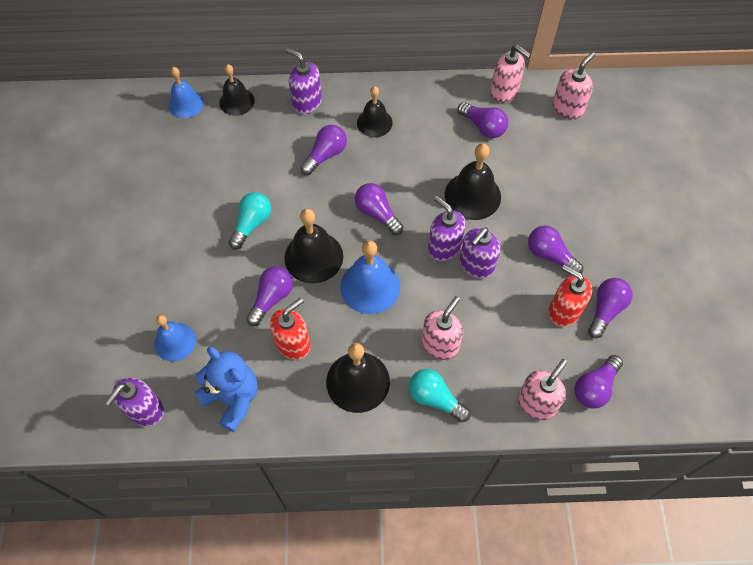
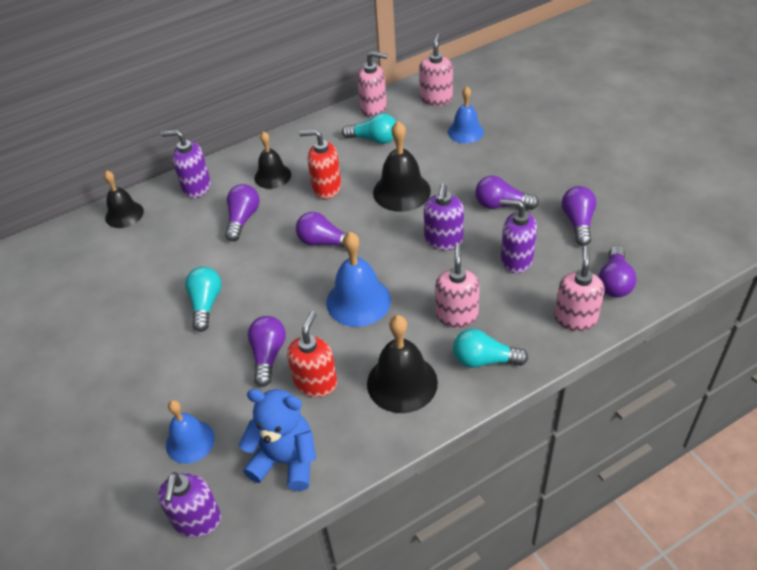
camera: 25 degrees left, 15 degrees down
(186, 104) = (71, 237): blue bell -> blue bell (465, 132)
(313, 257) = (287, 302): black bell -> none
(444, 247) = (404, 240): purple soap dispenser -> purple soap dispenser (516, 260)
(483, 127) = (374, 139): purple light bulb -> turquoise light bulb
(563, 311) = (544, 239): red soap dispenser -> red soap dispenser (326, 188)

